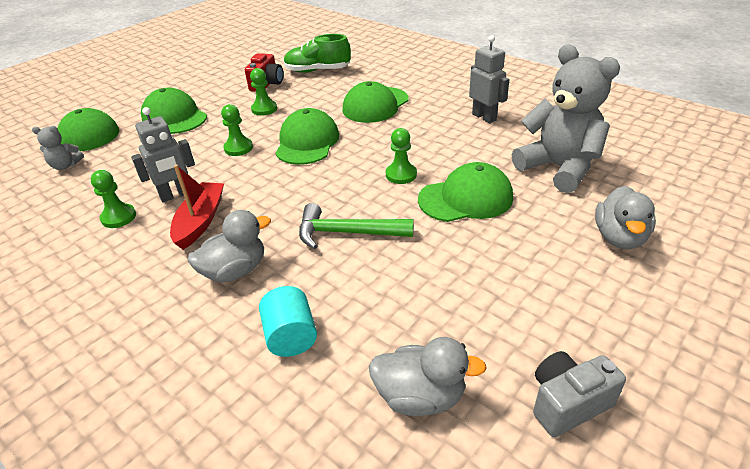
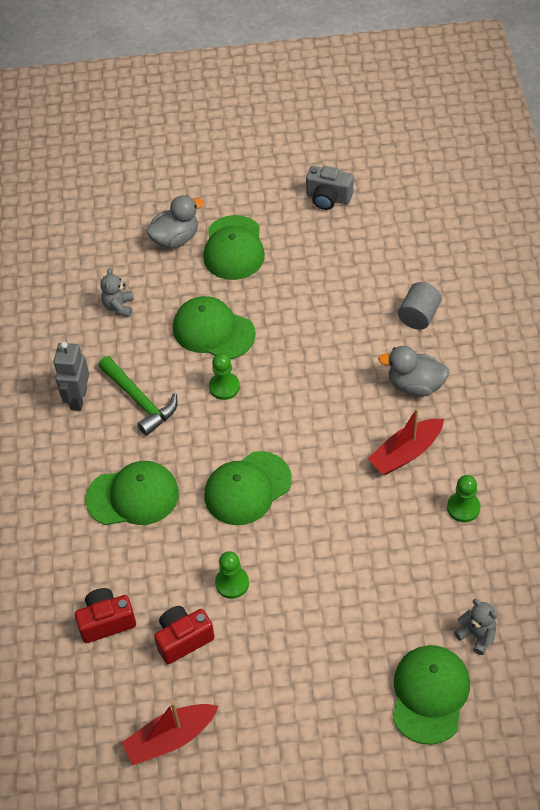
camera: 135 degrees left, 15 degrees up
(174, 117) = (327, 648): green cap -> green cap (234, 248)
(176, 195) = (405, 501): grey robot -> none
(234, 63) = (170, 738): none -> red boat
(238, 148) = (309, 530): green pawn -> none
(291, 336) = (419, 316): turquoise cylinder -> grey cylinder
(317, 71) = (106, 622): green shoe -> red camera
(347, 233) = (319, 362): green hammer -> green hammer (140, 400)
(420, 396) = (386, 244): grey duck -> none
(559, 168) = (119, 306): grey teddy bear -> grey teddy bear, size x0.44

